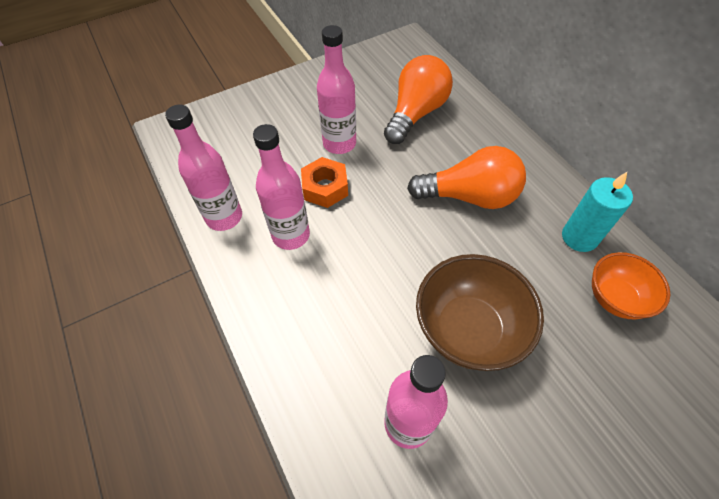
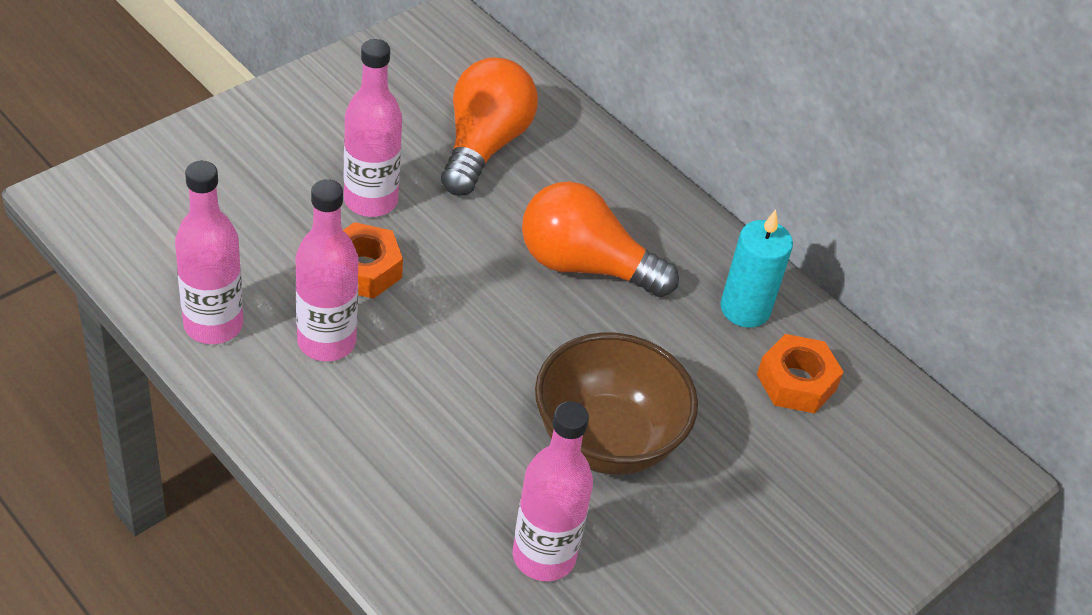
camera: 20 degrees left, 10 degrees down
(469, 196) = (585, 265): orange light bulb -> orange light bulb turned 150 degrees counterclockwise
(615, 298) = (796, 382): orange bowl -> orange nut

